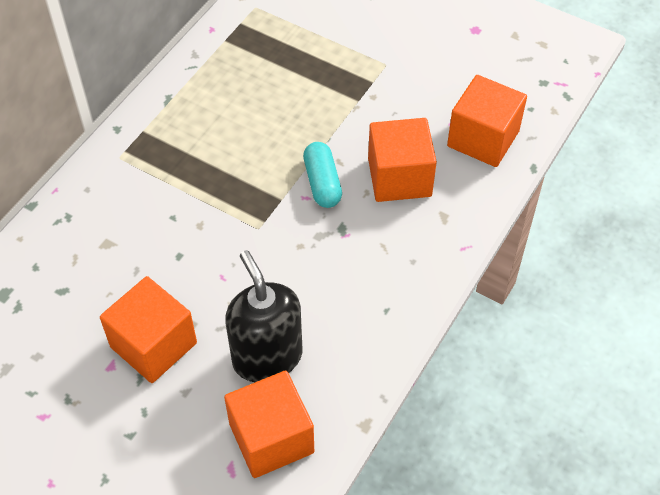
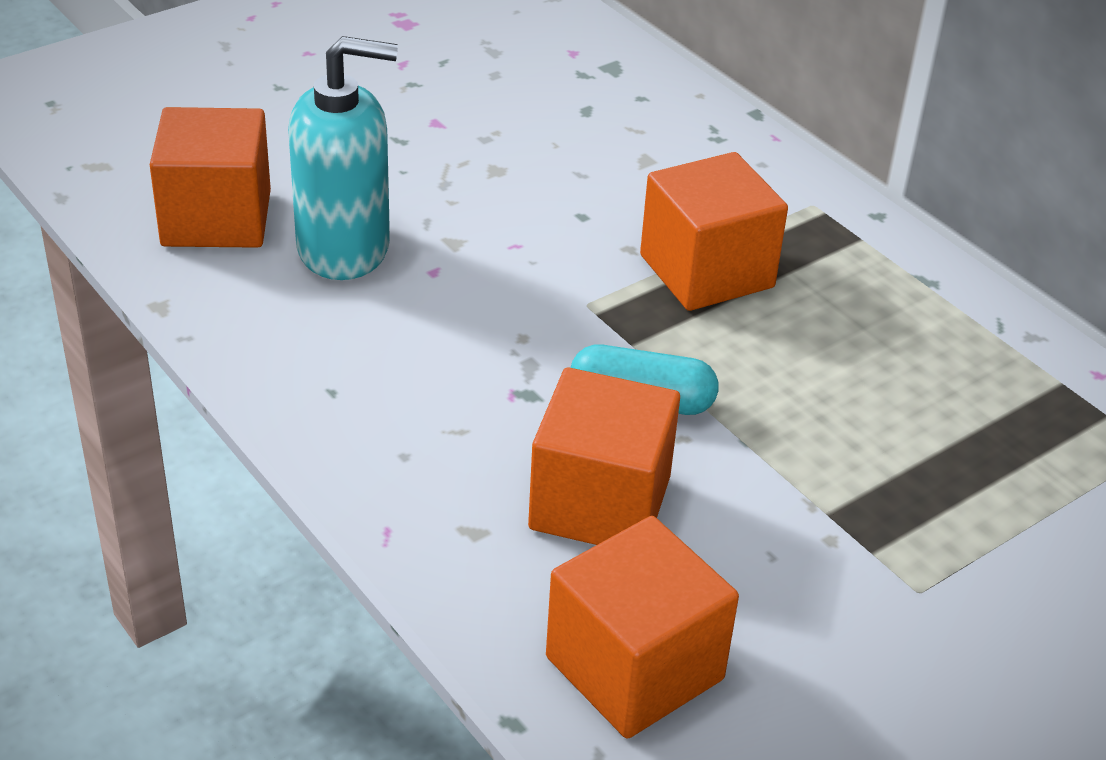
camera: 110 degrees right, 15 degrees down
(153, 345) = (442, 160): orange cube -> orange cube (706, 271)
(267, 357) = (344, 248): black soap dispenser -> turquoise soap dispenser

